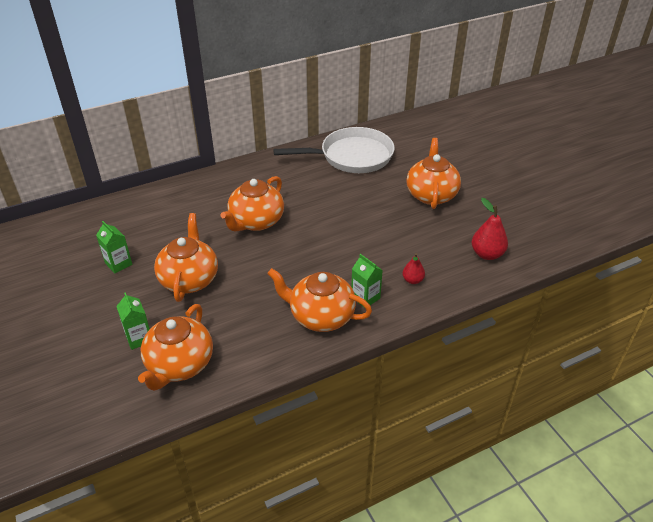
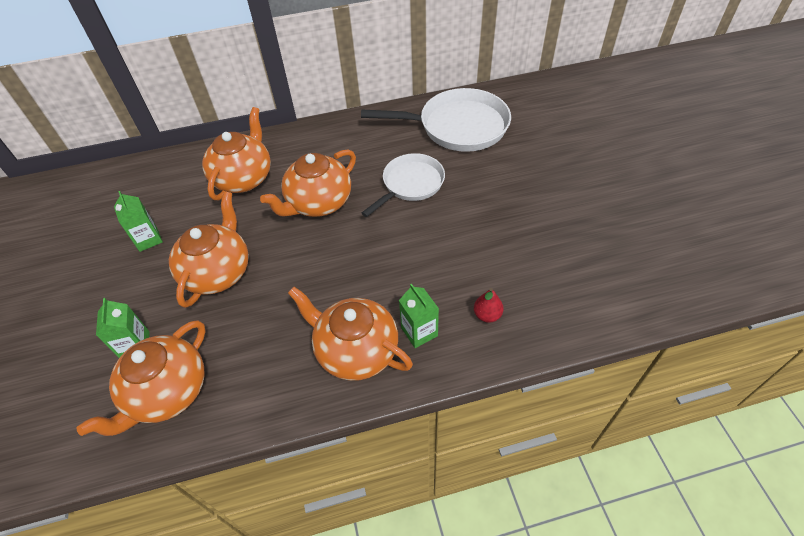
camera: 15 degrees right, 10 degrees up
(327, 201) = (410, 184): none -> white pan
(431, 194) = (543, 191): orange teapot -> orange teapot (244, 178)
(487, 254) = (596, 290): red pear -> none

